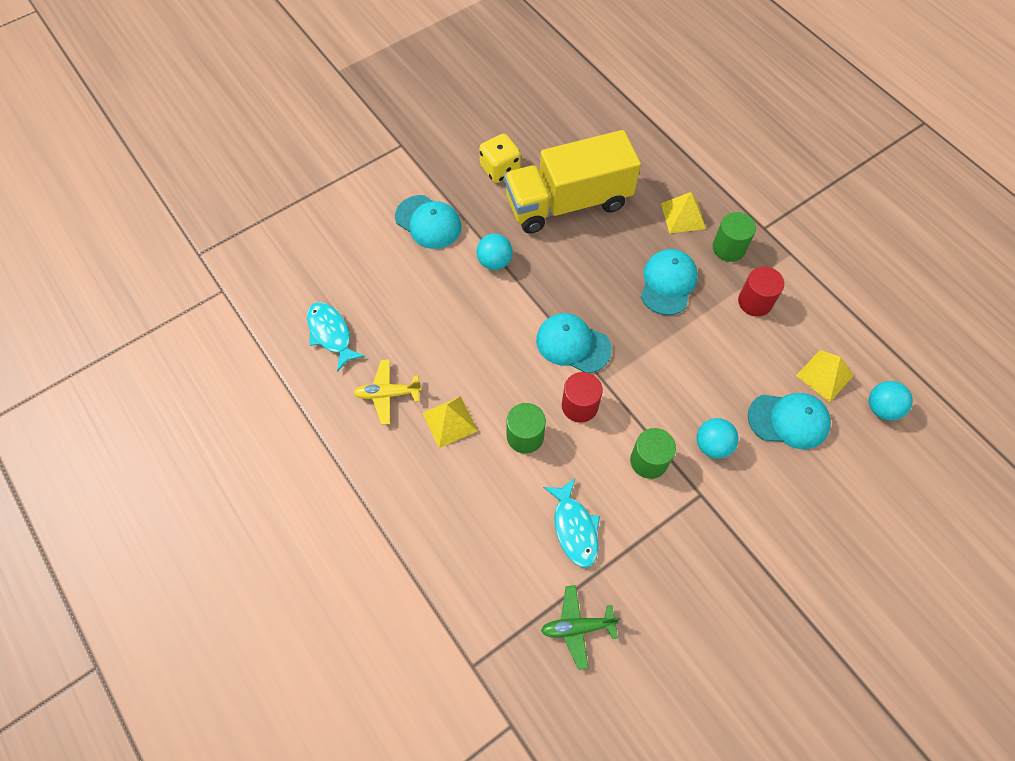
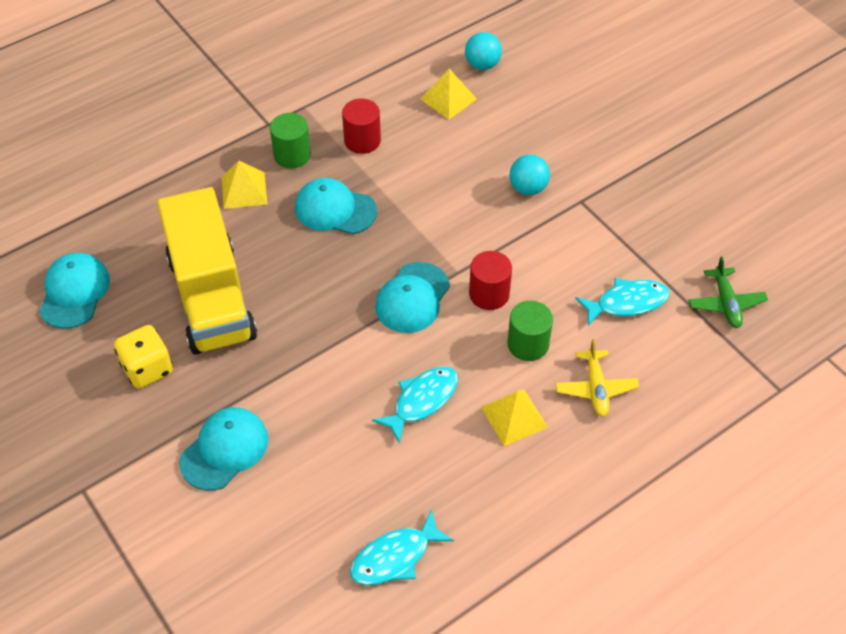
camera: 90 degrees left, 10 degrees down
(387, 394) = (481, 484): yellow plane -> yellow plane (596, 388)
(467, 352) = (422, 401): none -> turquoise fish
(494, 262) = (294, 374): turquoise ball -> none
(649, 461) = (548, 239): green cylinder -> none
(789, 420) = (498, 130): turquoise cap -> turquoise cap (74, 292)

